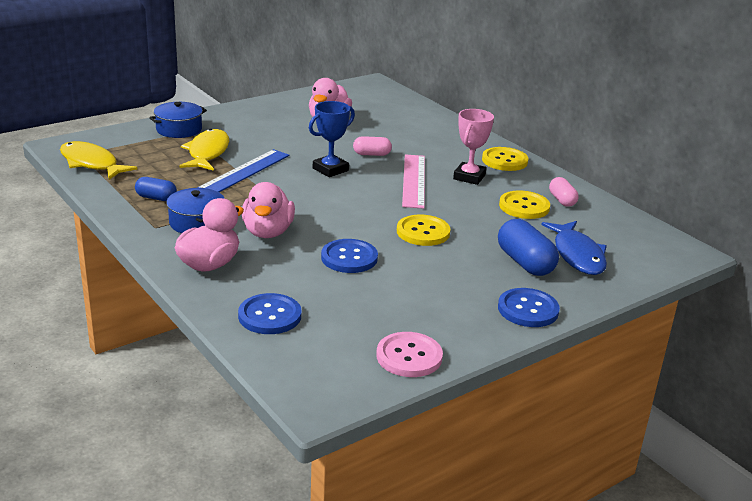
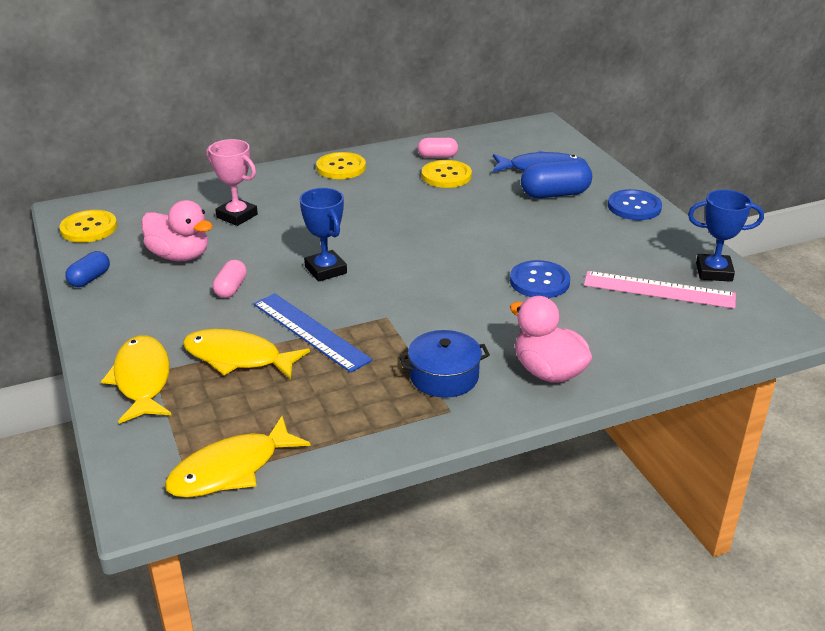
camera: 75 degrees left, 5 degrees up
(156, 198) = (367, 407): blue capsule -> blue capsule (90, 279)
(179, 129) = (142, 380): blue pot -> yellow fish
(268, 232) = (476, 326): pink duck -> none
(269, 316) = (654, 339): blue button -> none
(372, 154) = (294, 239): pink capsule -> pink capsule (231, 288)
(409, 356) = (714, 272): pink button -> blue trophy
(414, 180) = (372, 223): pink ruler -> pink ruler (659, 290)
(423, 232) = (490, 234): yellow button -> yellow button (89, 228)
(469, 177) = (373, 192): pink trophy -> pink trophy (237, 216)

